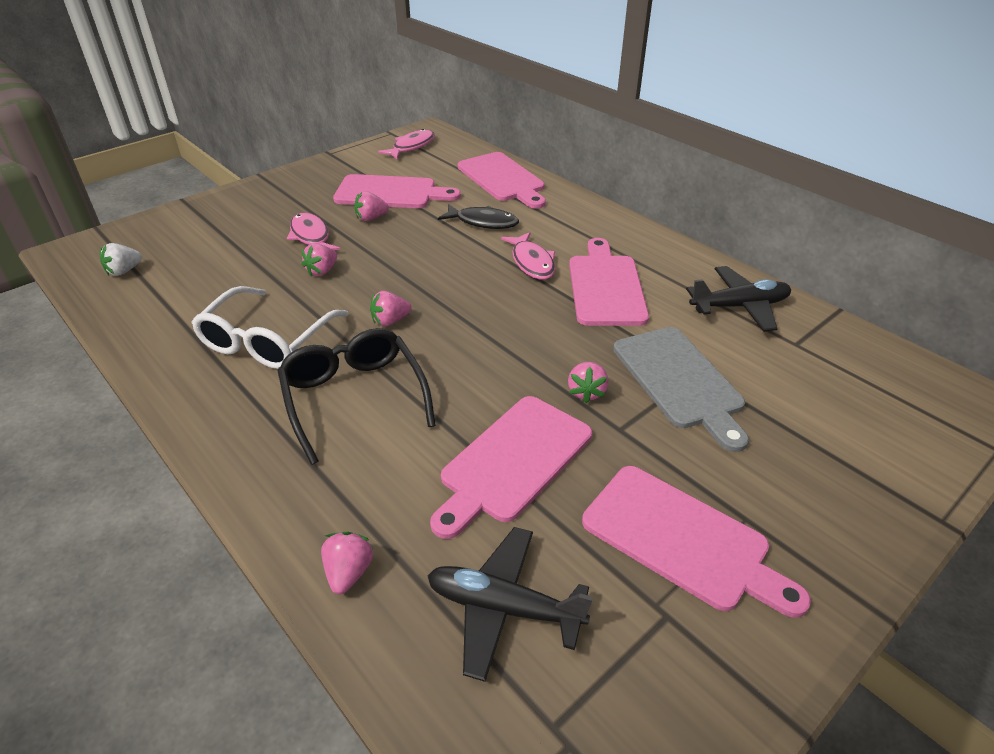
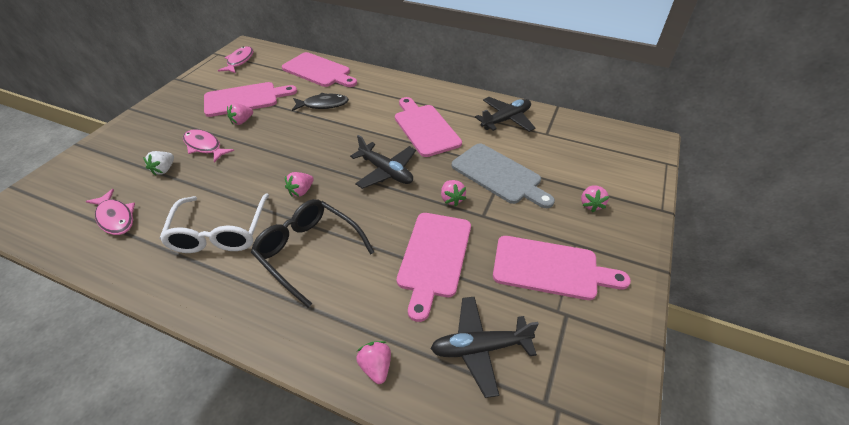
camera: 25 degrees left, 5 degrees up
(124, 271) = (63, 215): white strawberry -> white strawberry (164, 169)
(322, 271) = (229, 170): pink strawberry -> pink strawberry (591, 204)
(515, 328) = (386, 171): none -> black plane
(532, 262) = (371, 124): pink fish -> pink fish (115, 218)

